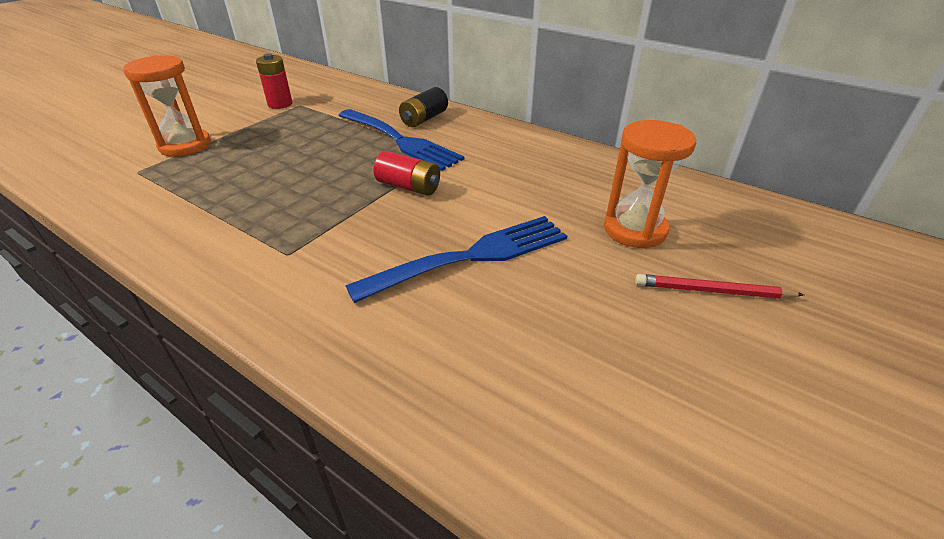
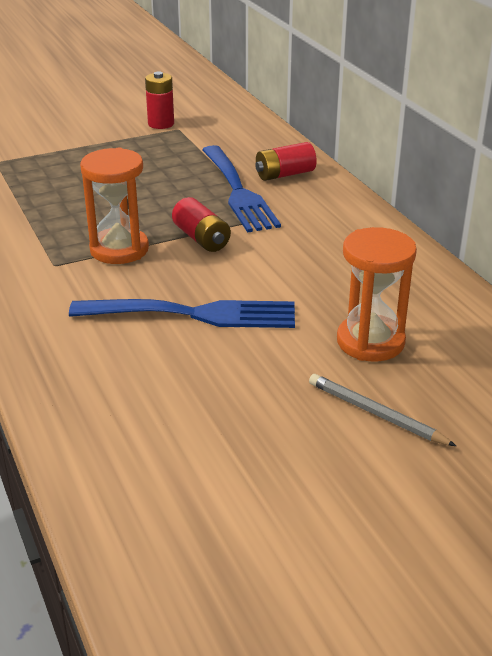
camera: 30 degrees right, 5 degrees down
(185, 146) = (48, 147): orange hourglass -> orange hourglass (119, 249)
(424, 119) = (284, 174): black battery -> red battery
(712, 291) = (376, 413): red pencil -> grey pencil

